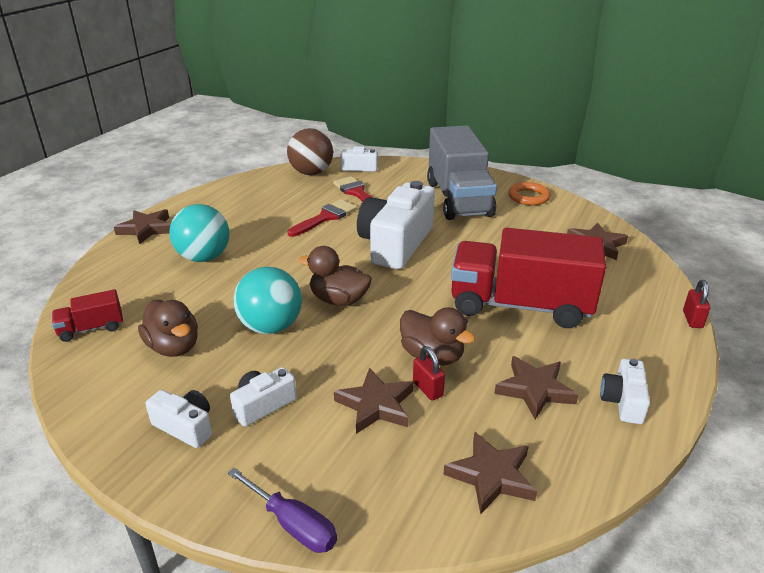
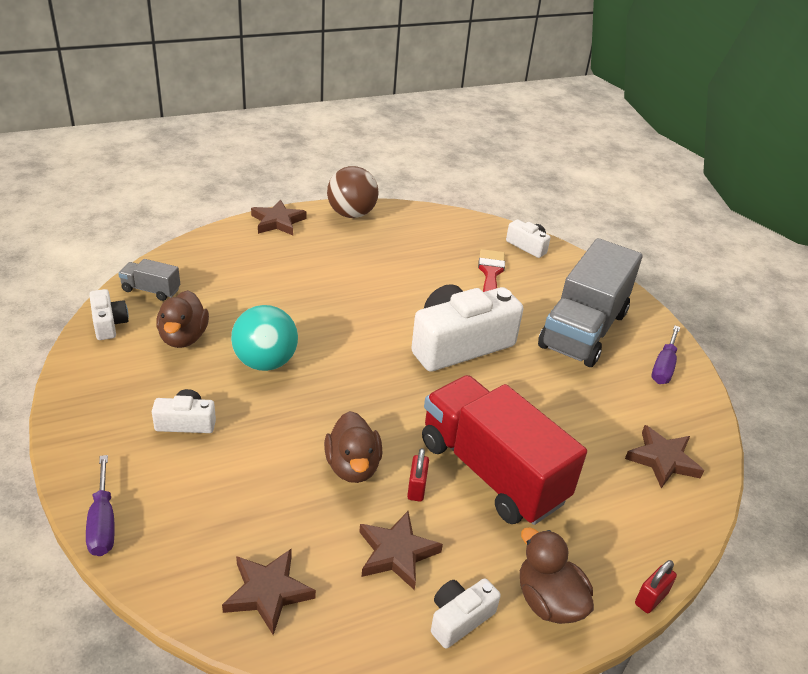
camera: 35 degrees right, 5 degrees up
(91, 328) = (151, 290): red truck -> grey truck
(185, 426) = (123, 405): white camera -> white camera (109, 324)
(204, 257) = (289, 271): turquoise ball -> none
(311, 173) = (475, 230): brown ball -> brown ball (351, 214)
(325, 217) = (430, 284): red brush -> none
(339, 300) = (343, 370): brown duck -> brown duck (548, 601)
(376, 405) = (259, 477): brown star -> none
(427, 389) = (313, 491): red padlock -> red padlock (416, 488)
(528, 197) = (663, 367): orange ring -> purple screwdriver

